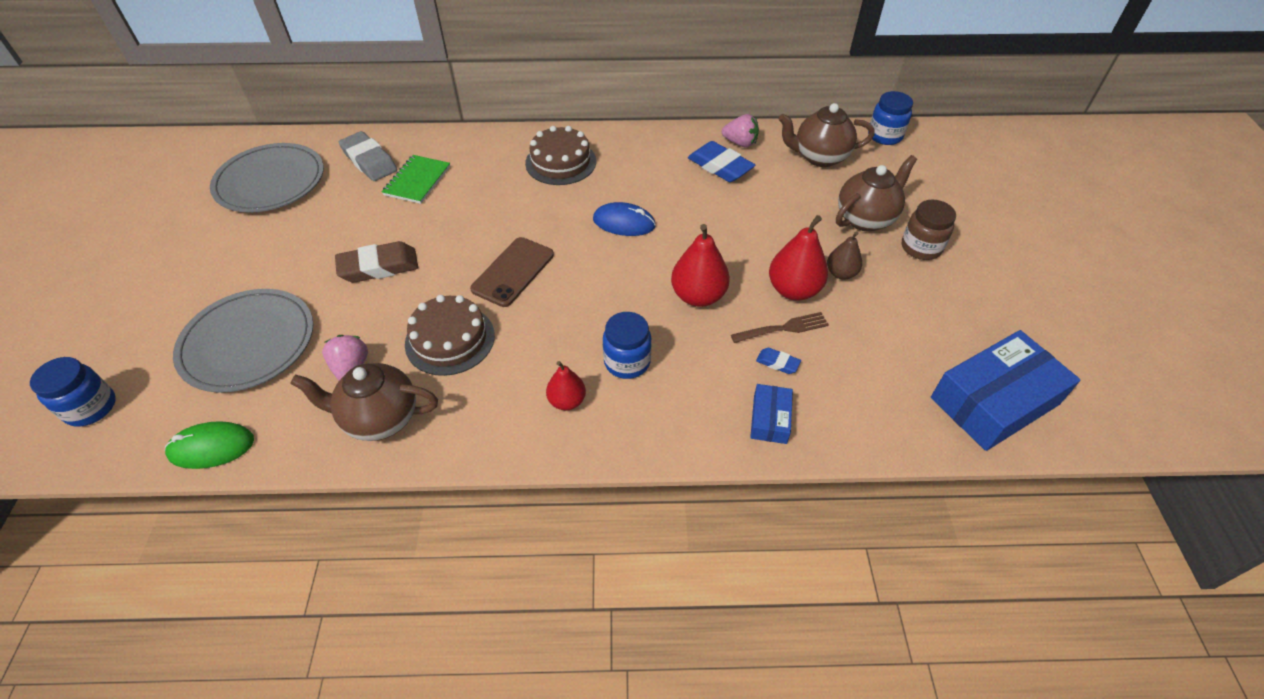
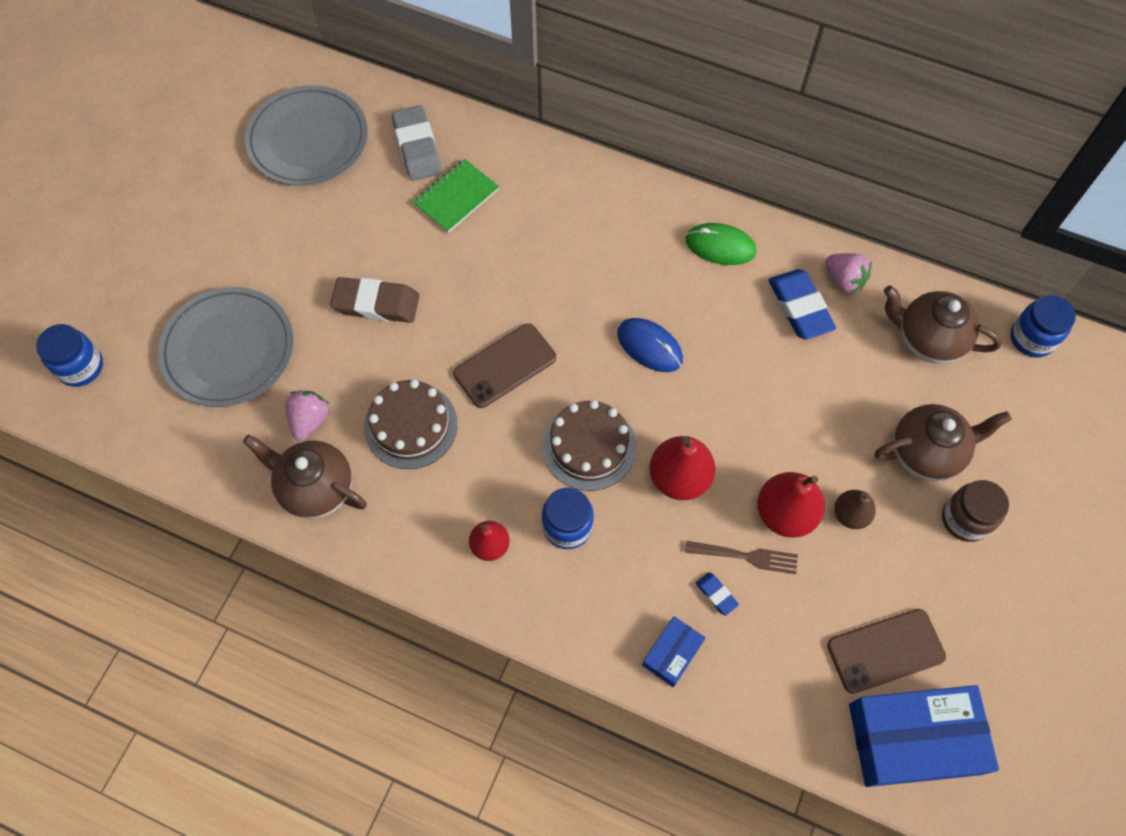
camera: 25 degrees right, 15 degrees up
(211, 447) = (167, 455): green mouse -> green mouse (720, 246)
(561, 162) = (621, 229): brown cake -> brown cake (589, 446)
(929, 350) = (885, 651): none -> brown phone

